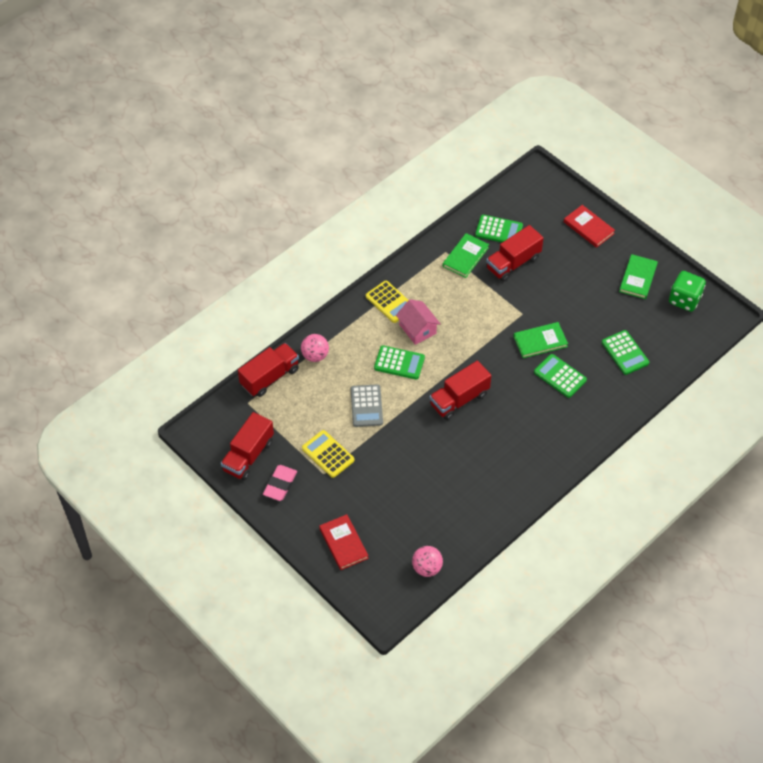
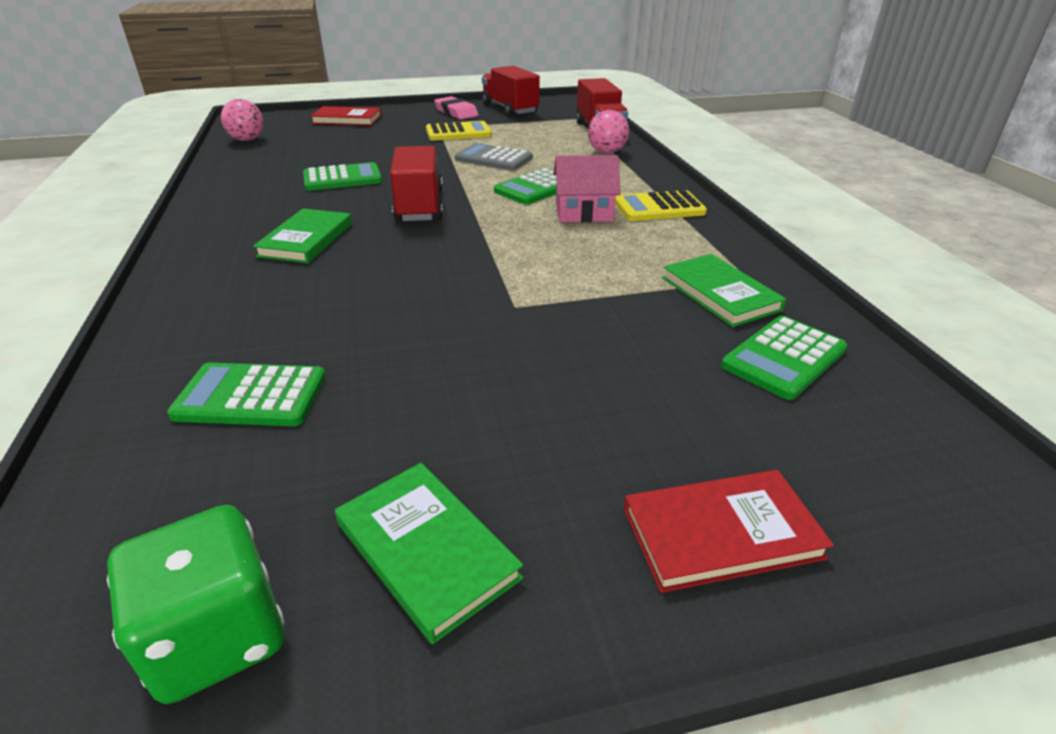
camera: 120 degrees right, 20 degrees down
(513, 263) = (664, 342): red truck -> none
(540, 341) = (428, 302): green book -> green book (306, 240)
(560, 376) = (328, 294): green calculator -> green calculator (342, 178)

